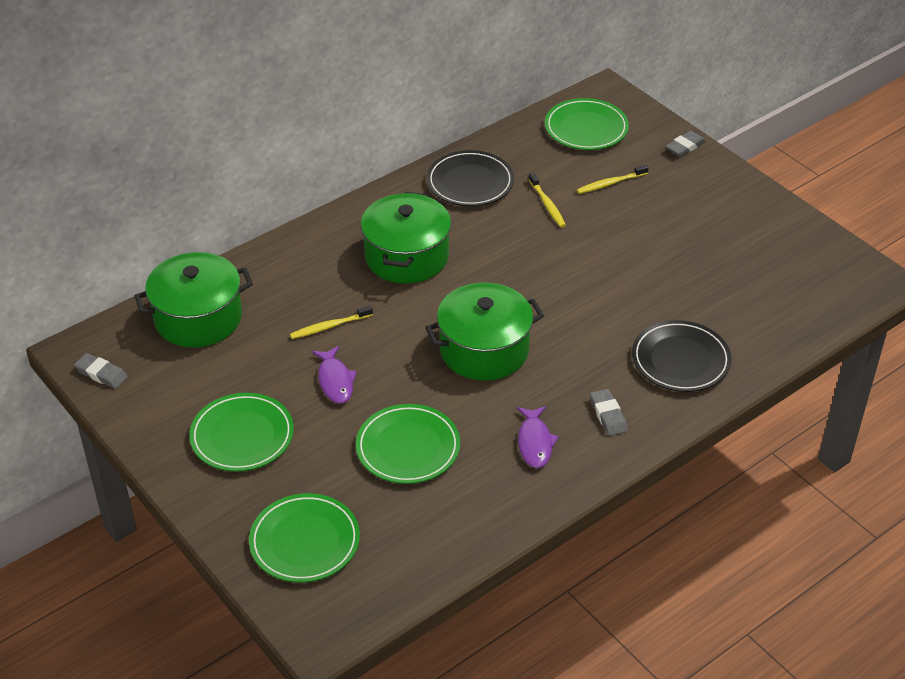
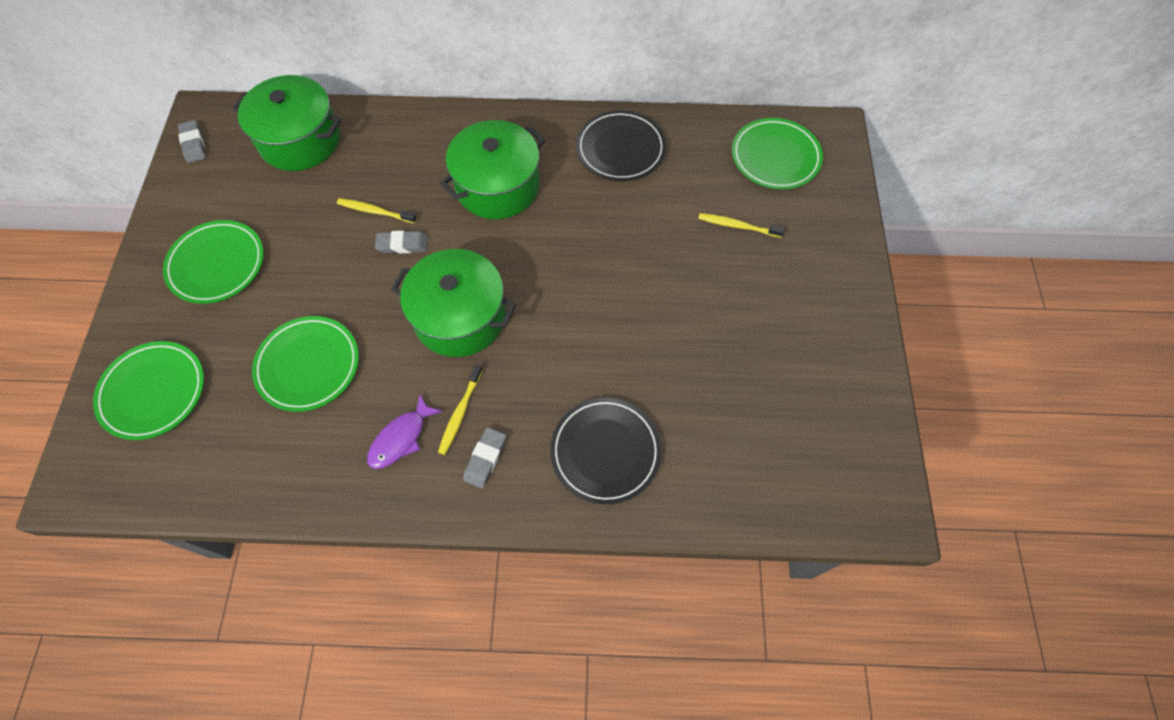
camera: 40 degrees right, 20 degrees up
(335, 381) = (326, 263): purple fish -> none
(547, 204) = (661, 211): yellow toothbrush -> yellow toothbrush (460, 412)
(685, 146) = (847, 232): grey eraser -> grey eraser (402, 244)

